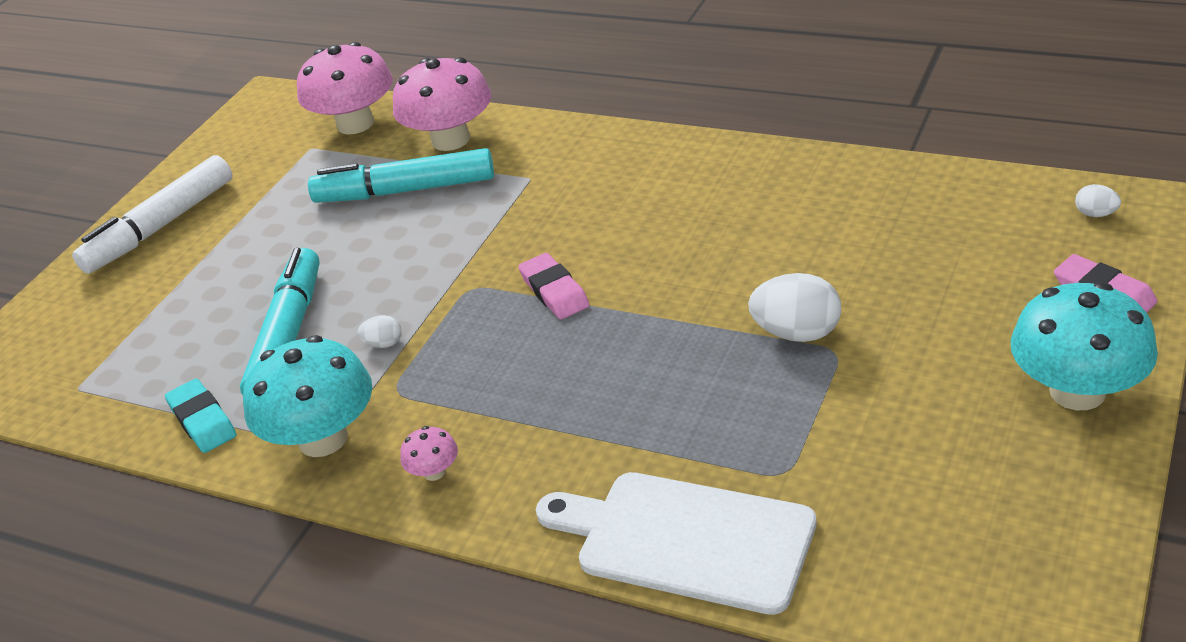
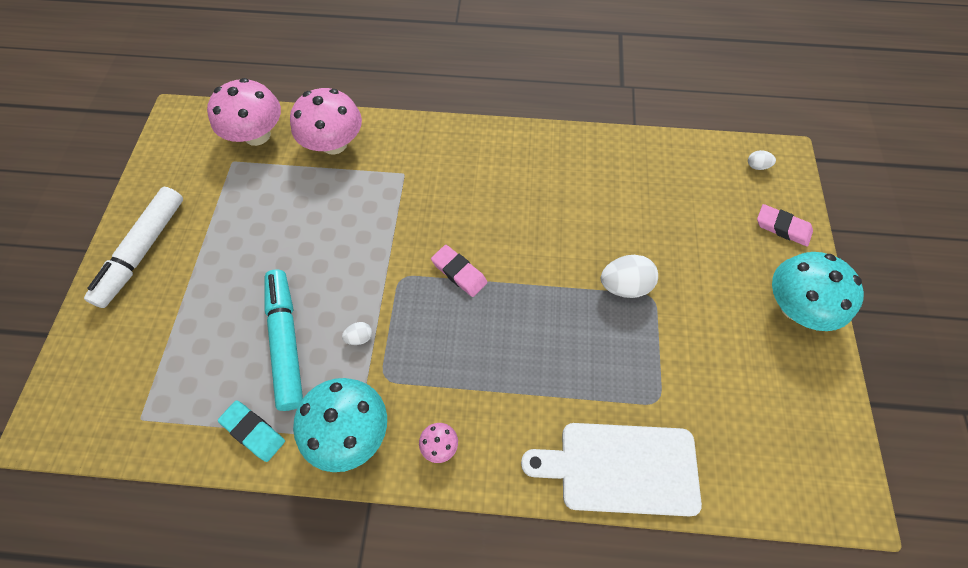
camera: 25 degrees left, 25 degrees up
(405, 190) = (319, 194): turquoise marker -> none

